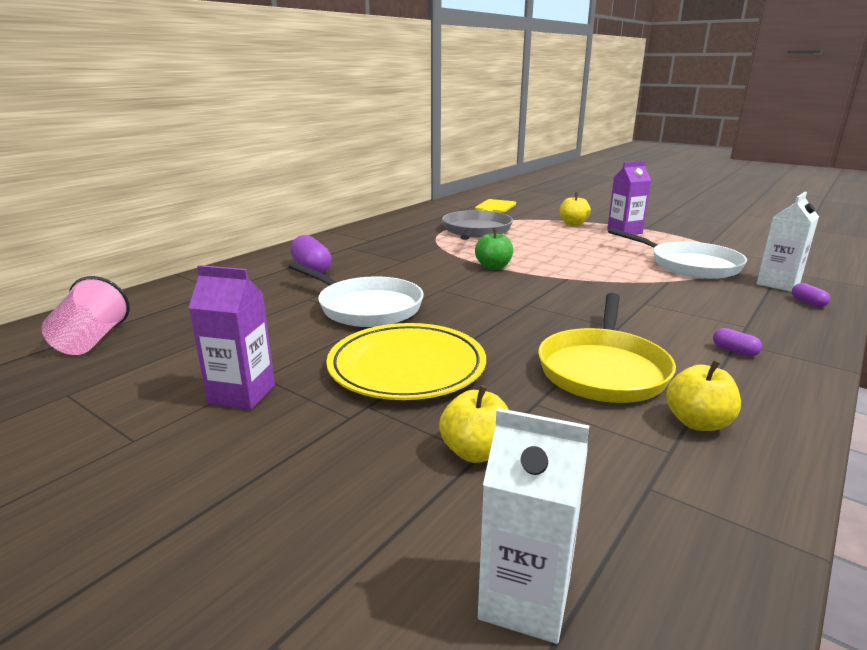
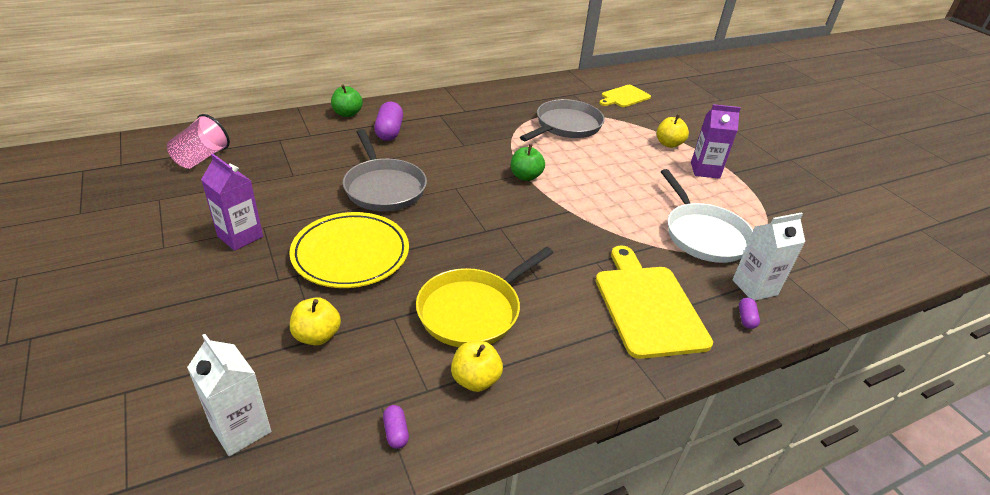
camera: 25 degrees right, 15 degrees up
(245, 266) = (347, 114): none -> green apple
(366, 307) = (383, 187): white pan -> grey pan
(733, 317) = (648, 306): none -> yellow cutting board
(734, 351) = (595, 337): purple capsule -> purple capsule (396, 432)

